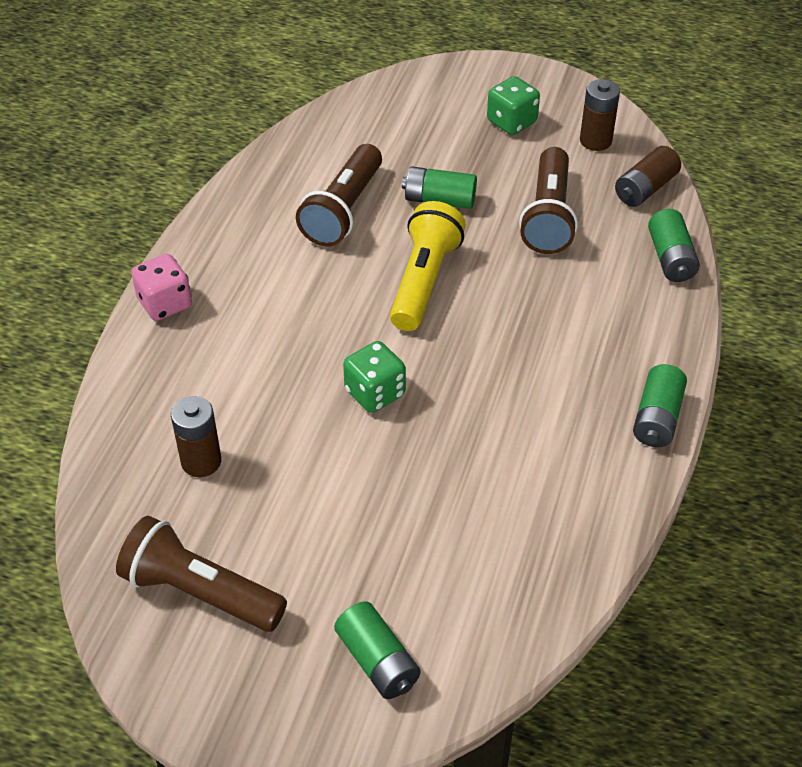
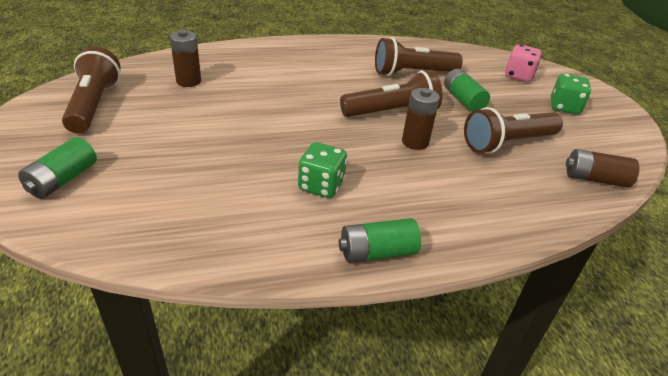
camera: 55 degrees right, 10 degrees down
(165, 303) = (288, 45): pink dice -> pink dice (518, 76)
(375, 393) = (285, 119): green dice -> green dice (321, 186)
(424, 280) = (392, 112): yellow flashlight -> brown flashlight
(595, 141) = (603, 144): brown battery -> brown battery (415, 142)
(670, 258) = (547, 212): green battery -> none

